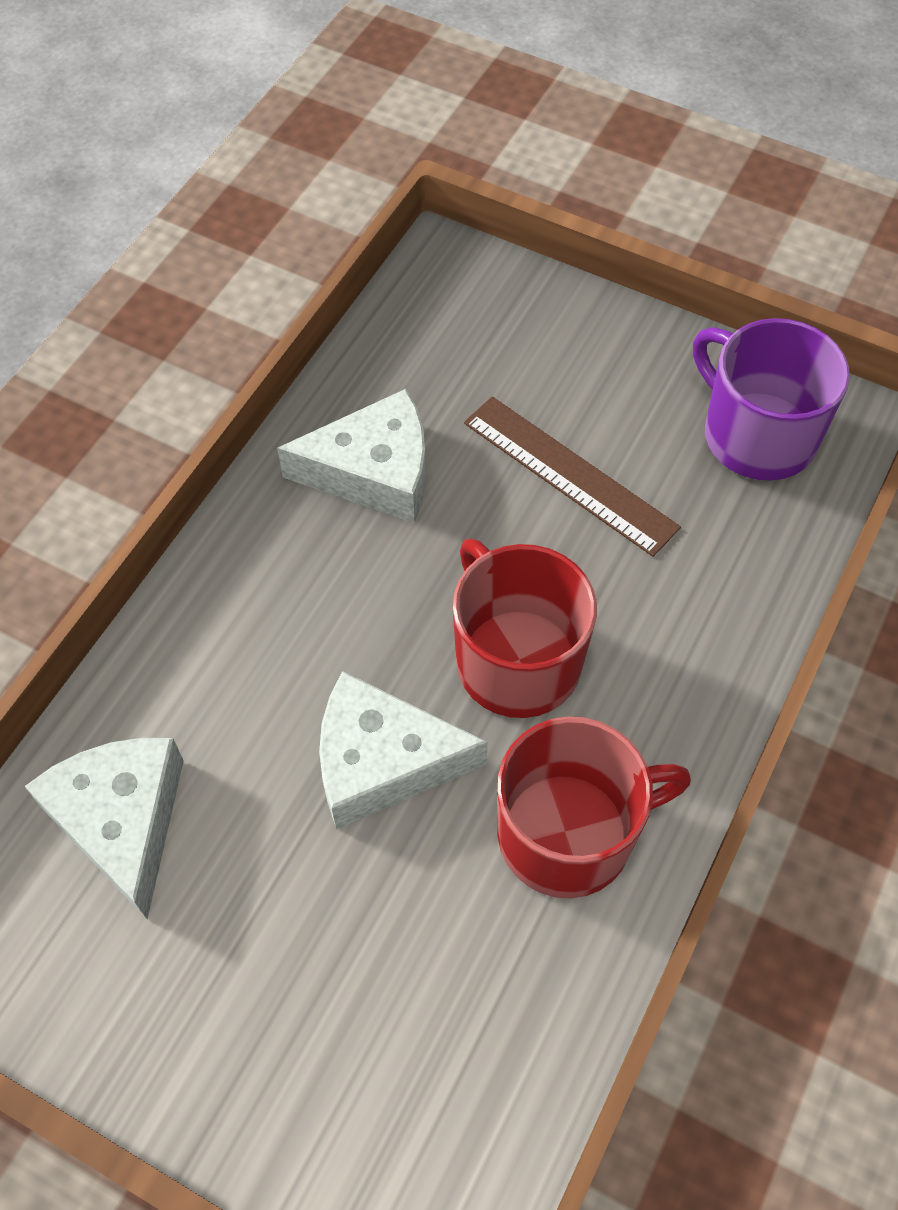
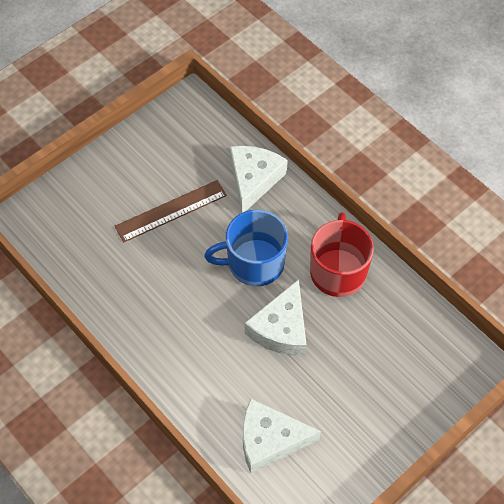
camera: 70 degrees left, 0 degrees up
(374, 472) = (133, 287): white cheese -> white cheese (254, 179)
(516, 660) = (254, 263): red mug -> blue mug
(757, 435) = (183, 135): purple mug -> none

